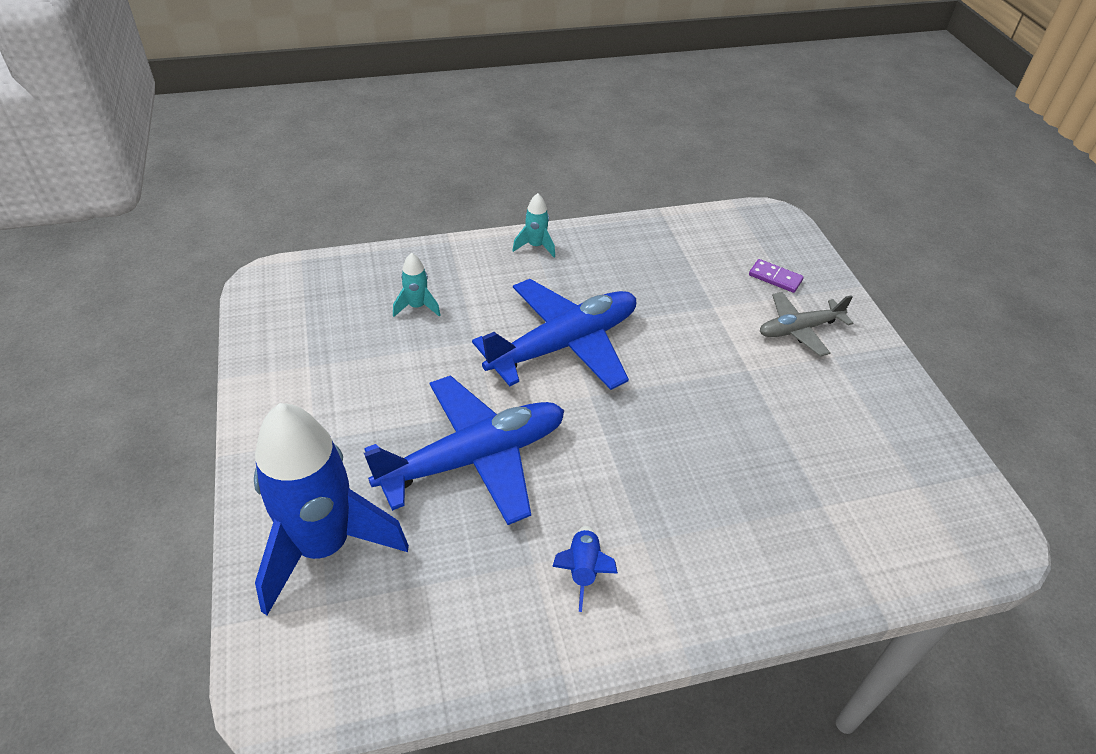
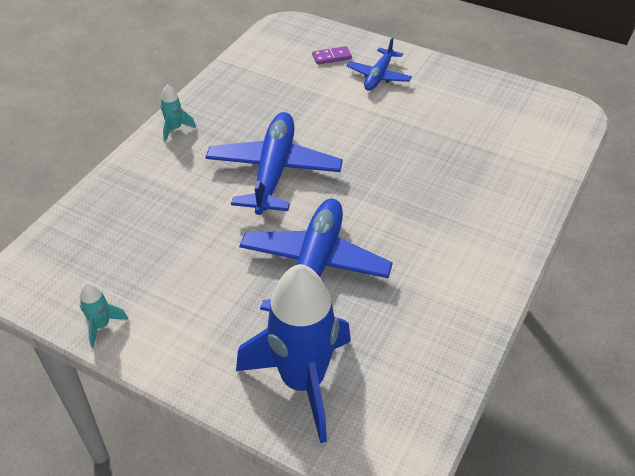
camera: 45 degrees left, 0 degrees up
(417, 307) = (153, 216): turquoise rocket -> turquoise rocket (101, 325)
(583, 570) = (443, 270): blue rocket -> none
(799, 329) = (378, 76): grey plane -> blue plane

